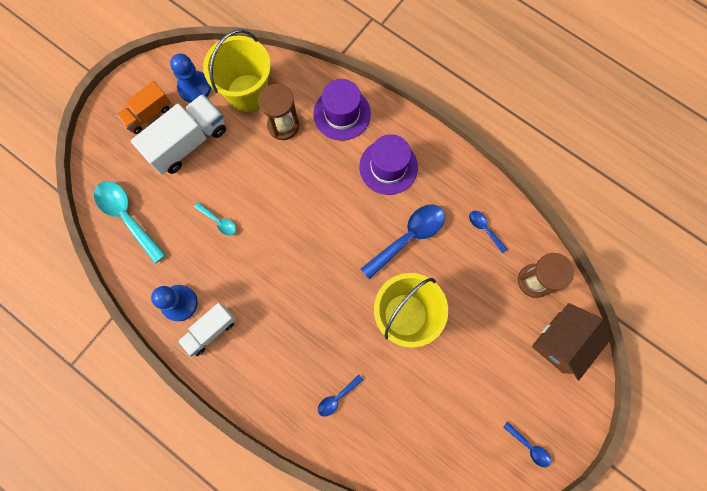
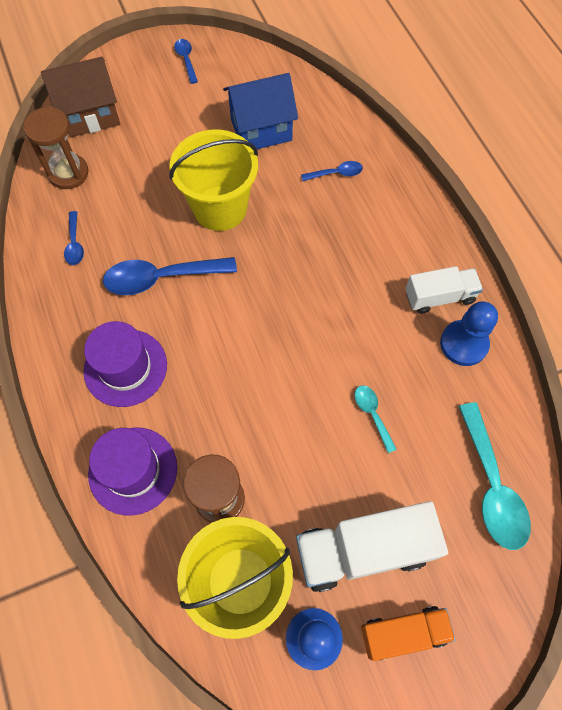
camera: 150 degrees left, 10 degrees down
(420, 407) = (261, 130): none -> blue house

